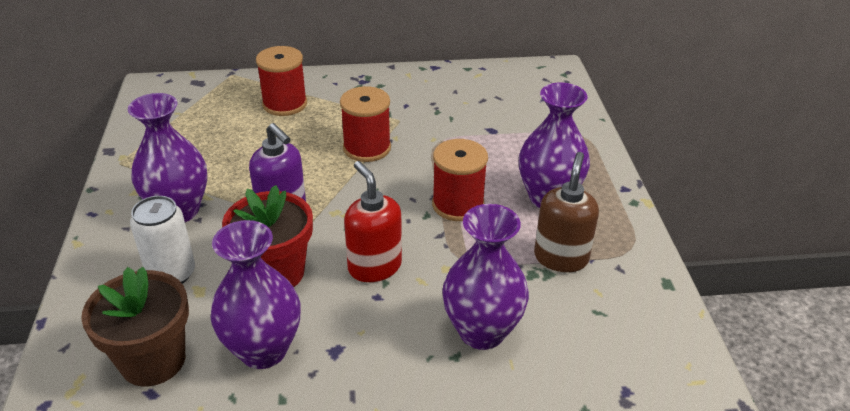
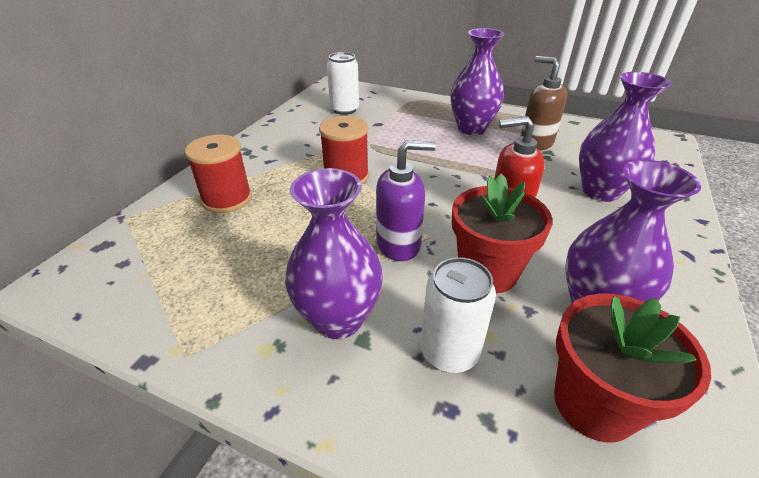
camera: 60 degrees left, 0 degrees up
(153, 360) = (594, 404): brown flower pot -> red flower pot
(458, 204) = (454, 160): red spool -> none
(502, 98) = (344, 109): none -> white can

